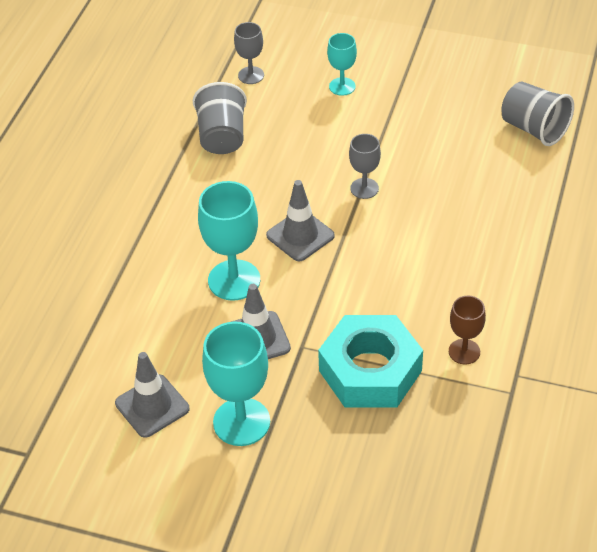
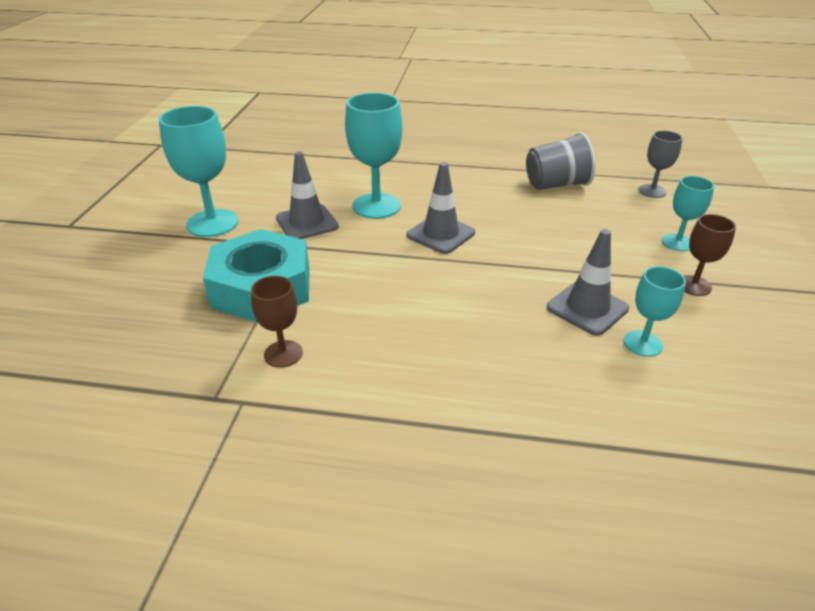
camera: 80 degrees right, 10 degrees down
(152, 406) = (238, 184): grey traffic cone -> grey traffic cone (587, 308)
(364, 188) = (523, 267): grey goblet -> none
(403, 96) = (693, 285): none -> brown goblet
(469, 144) = (642, 343): none -> turquoise goblet
(534, 129) = (715, 409): grey cup -> none

